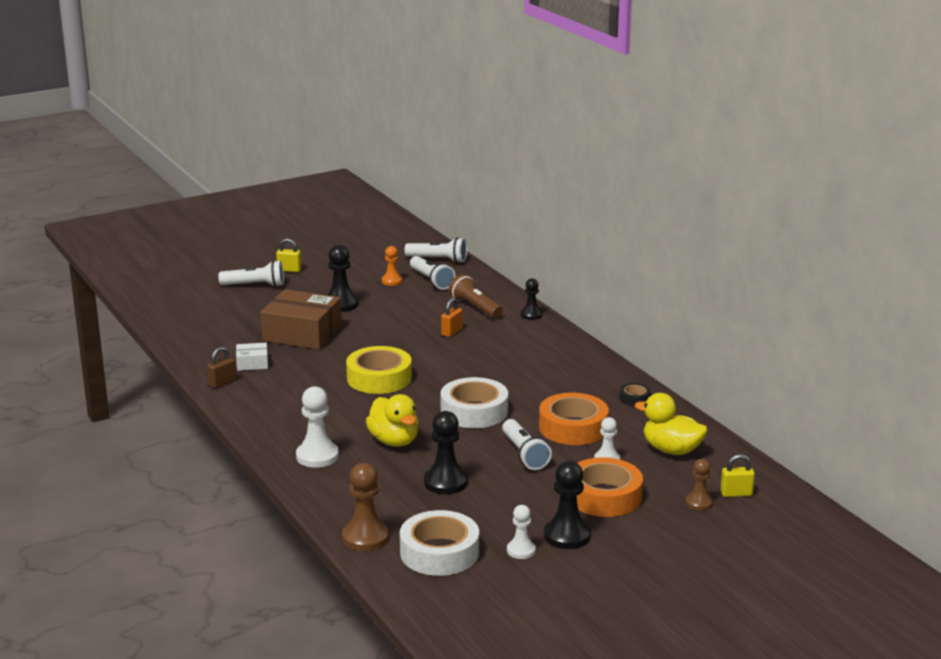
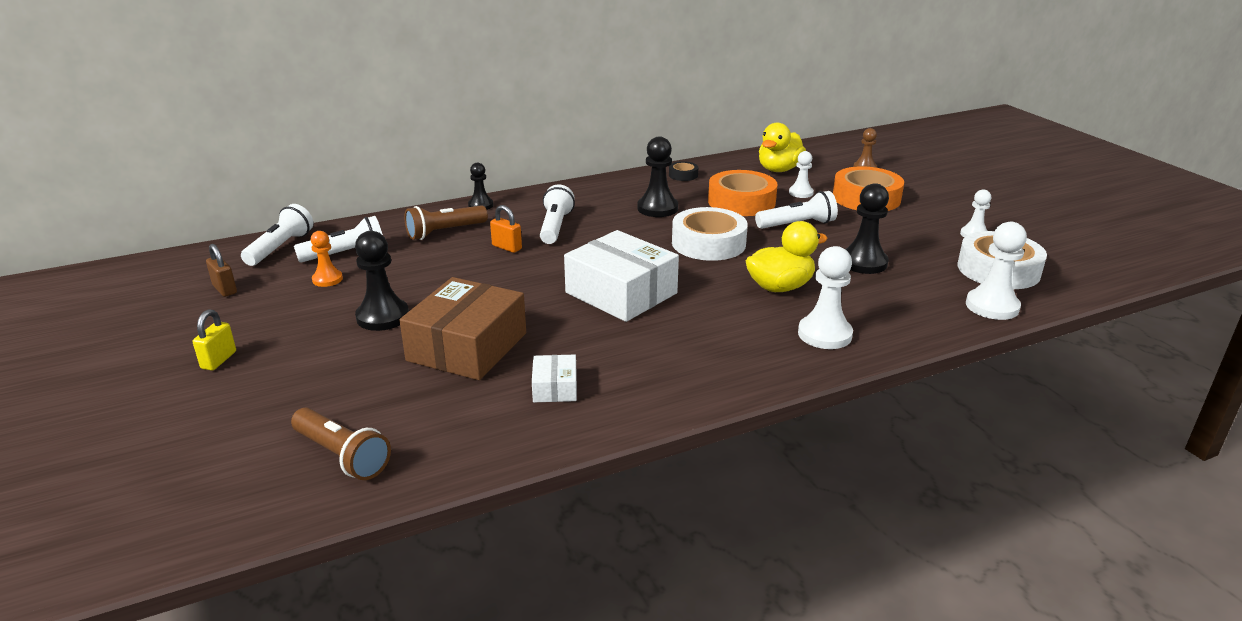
camera: 85 degrees left, 5 degrees up
(193, 315) = (342, 456): none -> brown flashlight
(222, 383) = (616, 414): brown padlock -> brown padlock (225, 289)
(255, 285) = (257, 392): white flashlight -> white flashlight (555, 227)
(365, 538) = (992, 306): brown pawn -> white pawn
(379, 378) = (621, 293): yellow tape -> white box
(567, 536) = (939, 216): black pawn -> black pawn (657, 208)
(736, 493) = (846, 156): yellow padlock -> none

